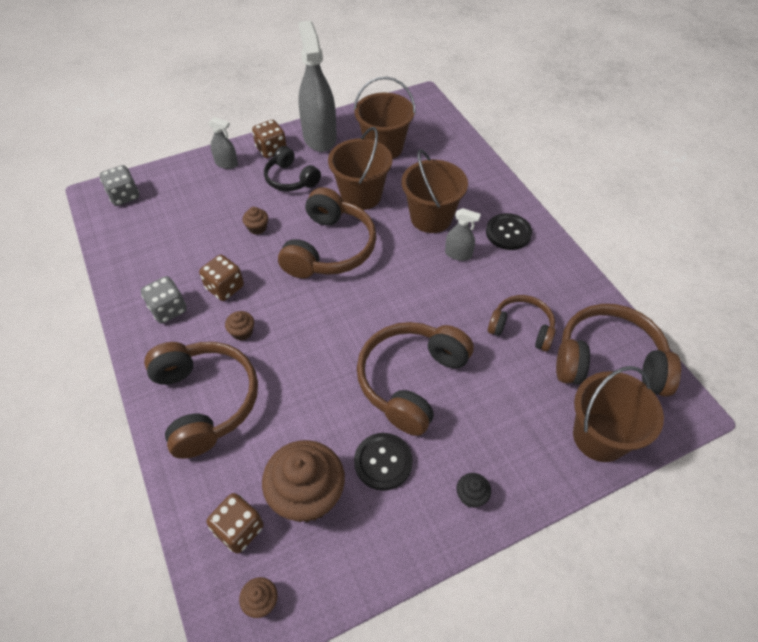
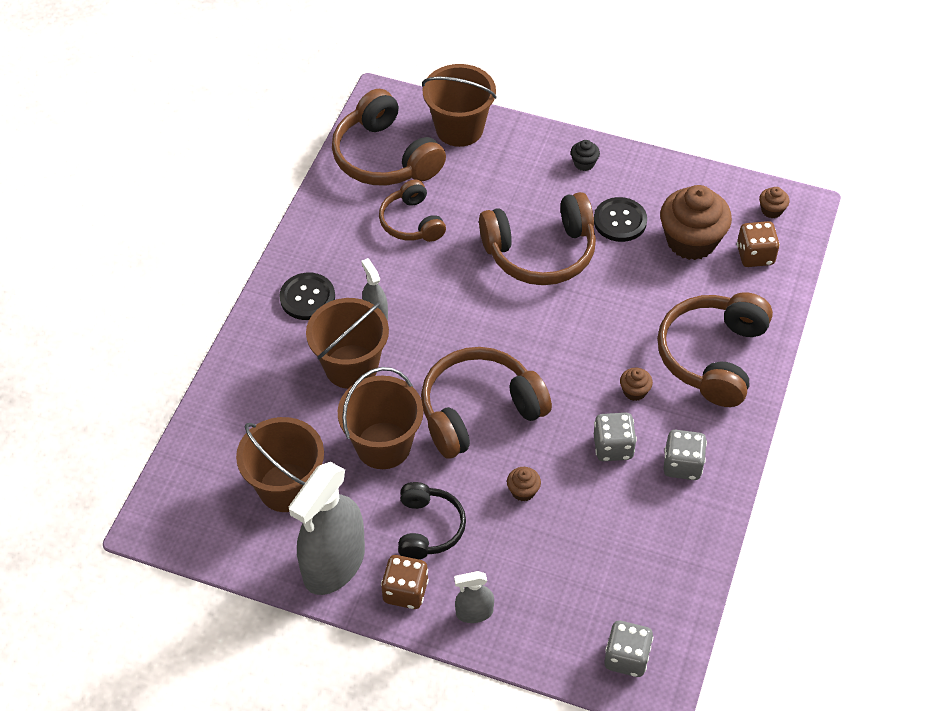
camera: 135 degrees left, 0 degrees up
(225, 288) = (613, 447): brown dice -> grey dice
(226, 163) = (474, 612): grey spray bottle -> grey spray bottle turned 75 degrees counterclockwise

